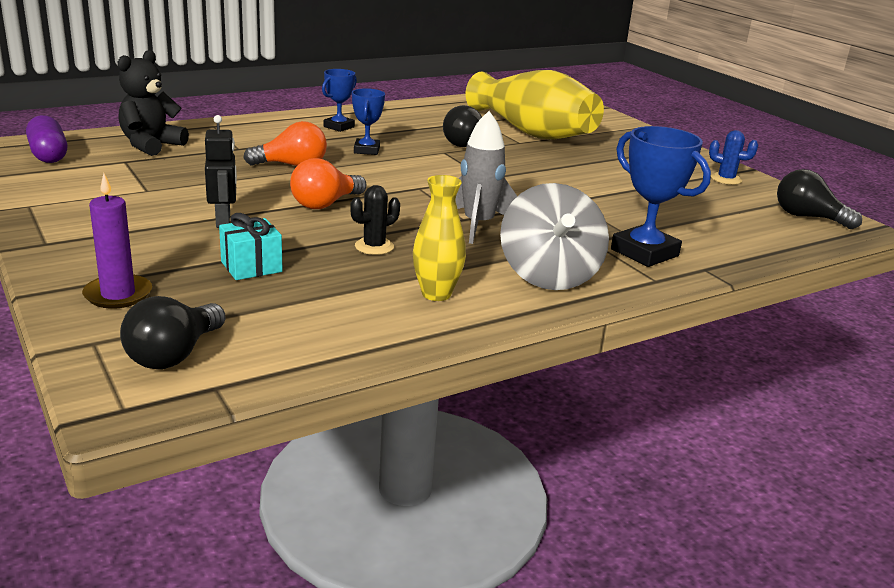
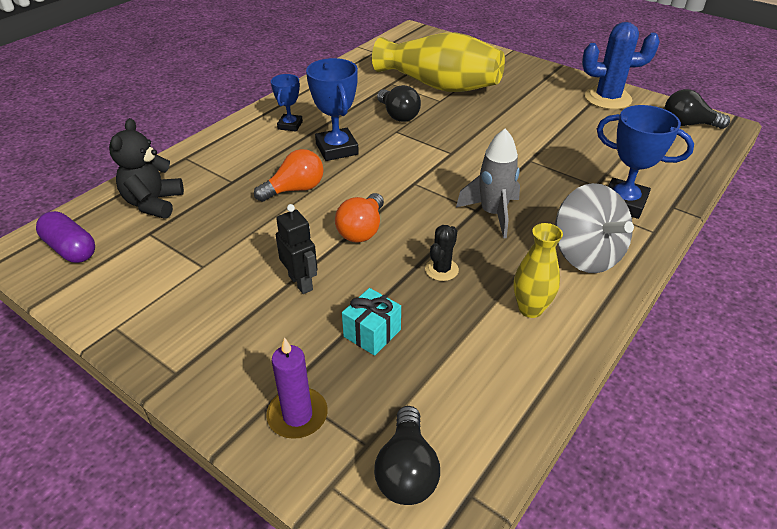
camera: 20 degrees left, 15 degrees up
(366, 150) = (337, 149): blue trophy -> blue trophy, size x1.65
(726, 179) = (607, 98): blue cactus -> blue cactus, size x1.94

